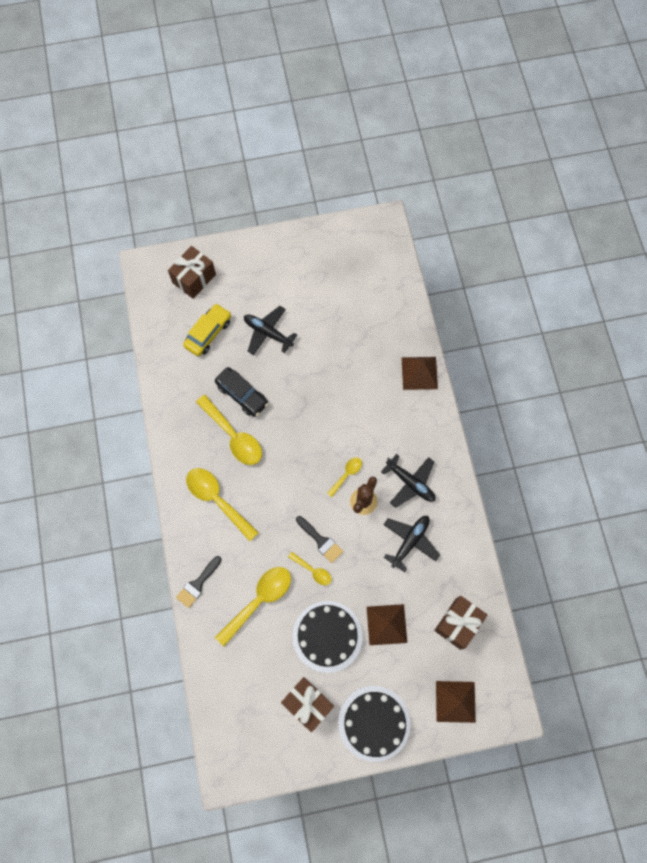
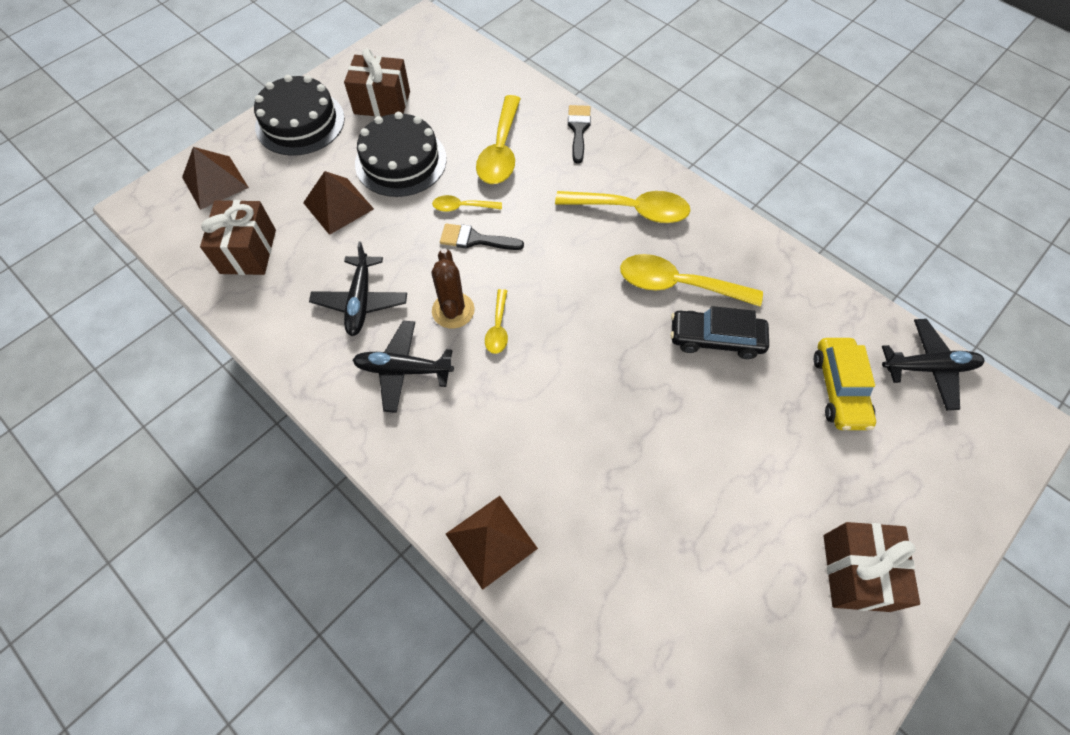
camera: 145 degrees right, 10 degrees down
(194, 278) = (943, 455): brown gift -> brown gift (856, 572)
(268, 333) = (763, 446): black plane -> black plane (928, 368)

